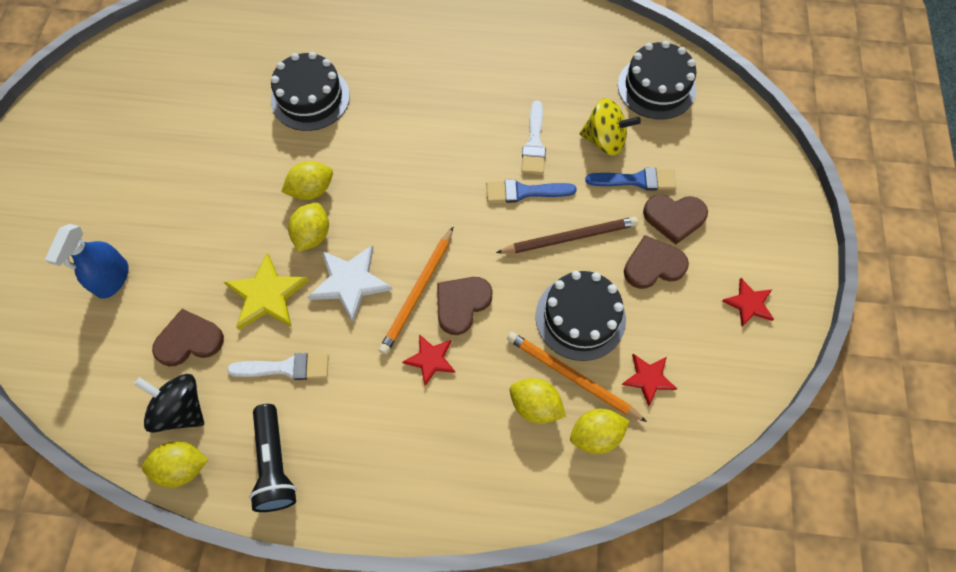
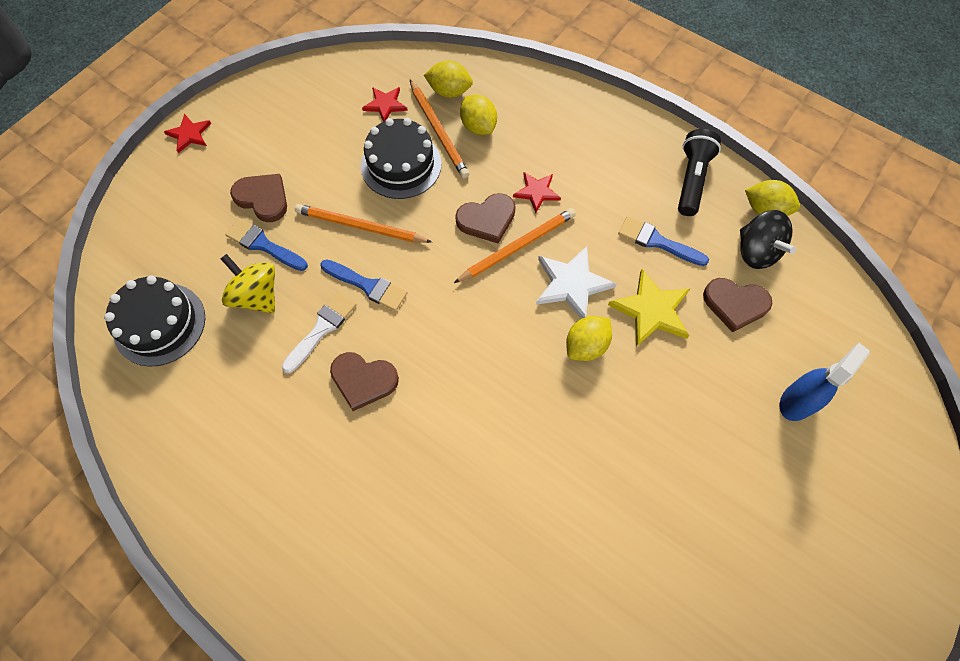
camera: 150 degrees left, 0 degrees up
(286, 367) = (657, 242): white brush -> blue brush
(310, 98) = (516, 515): black cake -> none
(311, 190) = (566, 394): yellow lemon -> none
(570, 237) = (360, 226): brown pencil -> orange pencil
(653, 265) = (313, 173): brown heart -> brown heart (363, 380)
(749, 304) = (270, 113): red star -> red star (189, 134)

